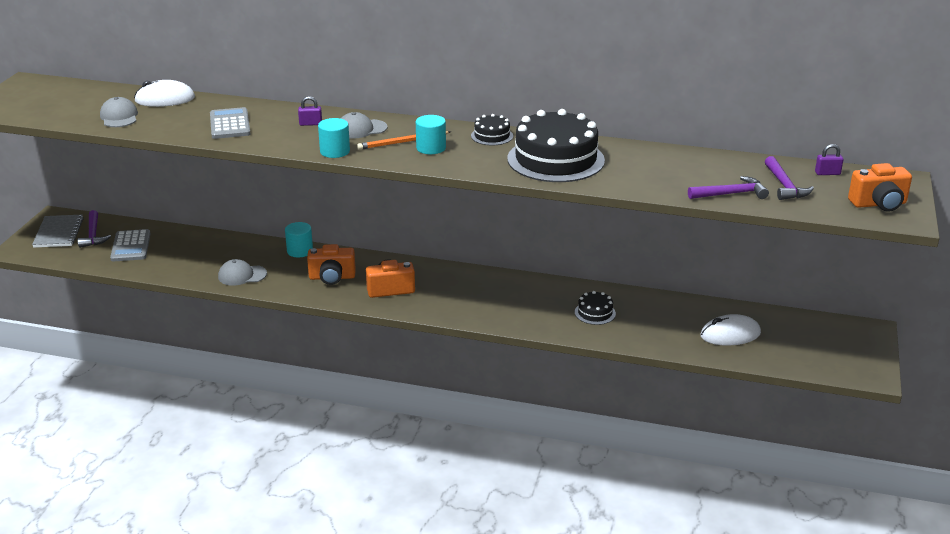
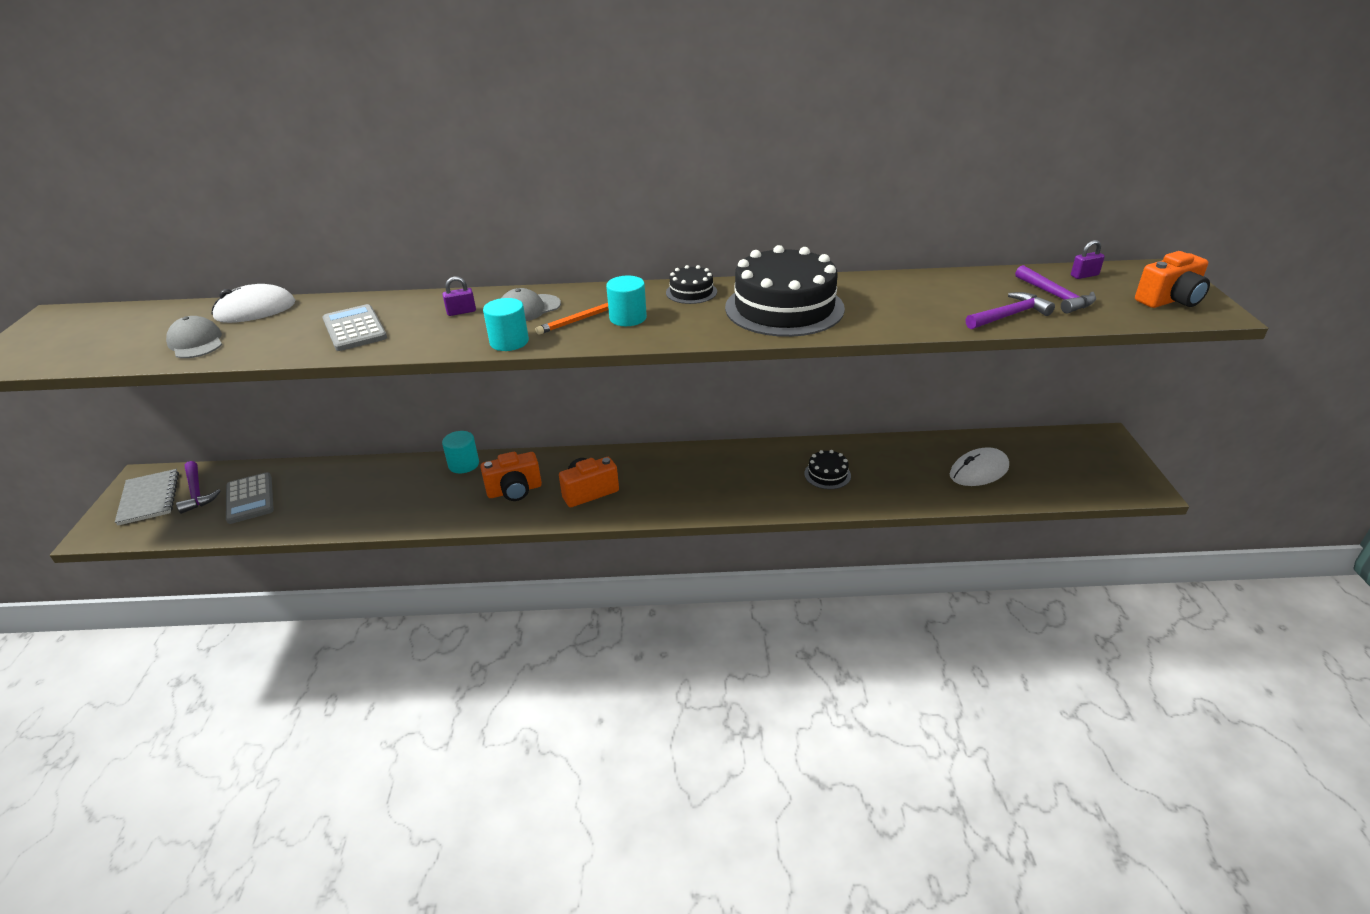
camera: 15 degrees left, 5 degrees up
(242, 275) = (403, 510): grey cap -> none

